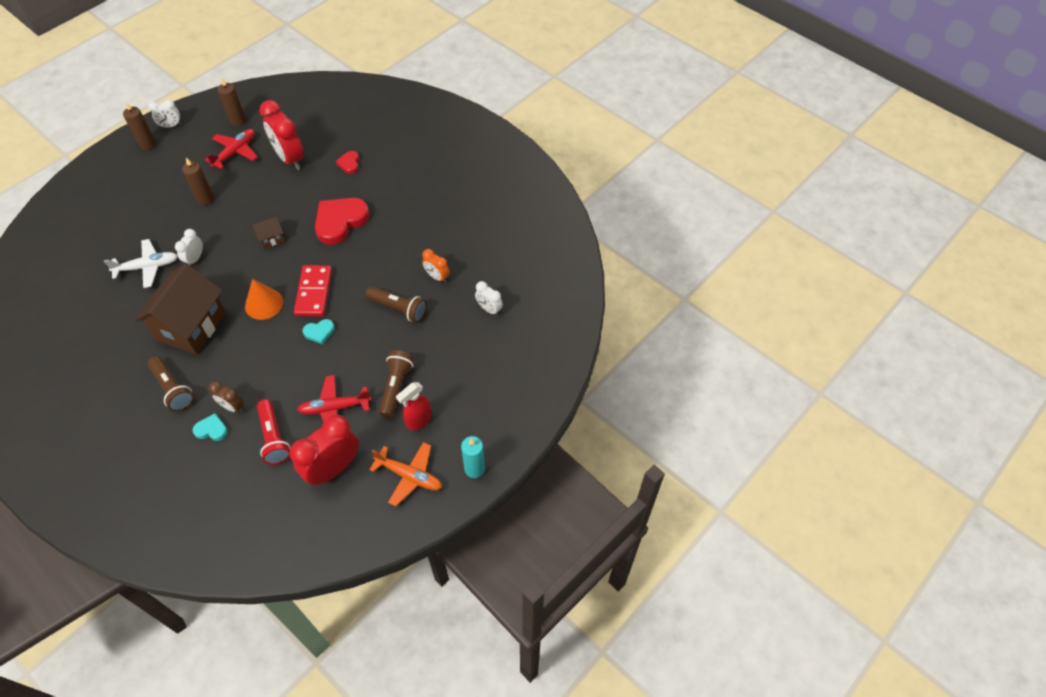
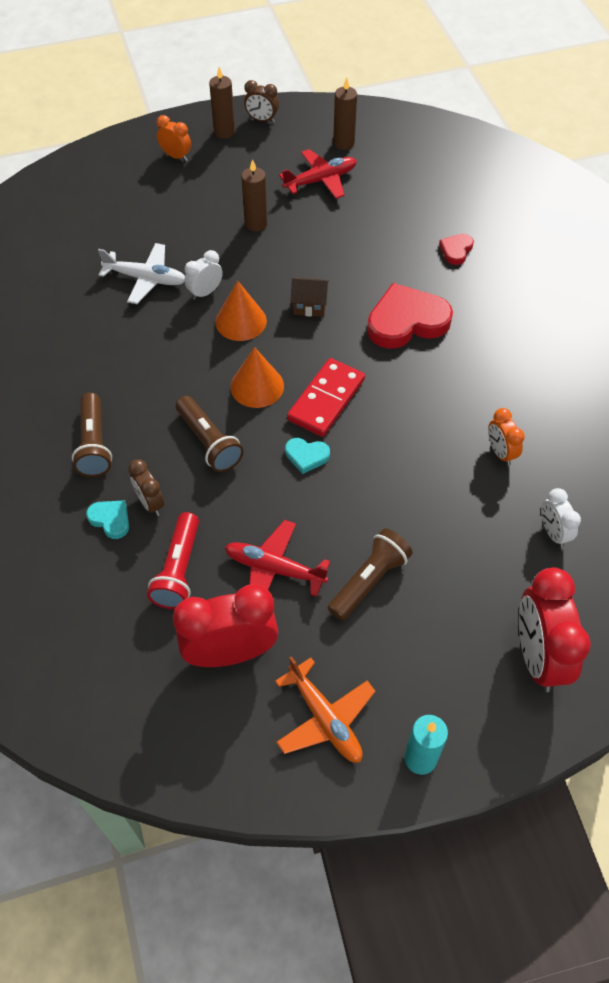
camera: 30 degrees right, 0 degrees up
(121, 175) = (176, 156): none -> orange clock
(171, 126) = (262, 120): white clock -> brown clock
(191, 326) = (157, 375): brown house -> none
(230, 267) = (241, 321): none -> orange cone
(290, 158) = (383, 214): red clock -> red clock (538, 656)
(399, 308) = (426, 473): brown flashlight -> brown flashlight (209, 442)
(418, 420) = (376, 644): red spray bottle -> none

